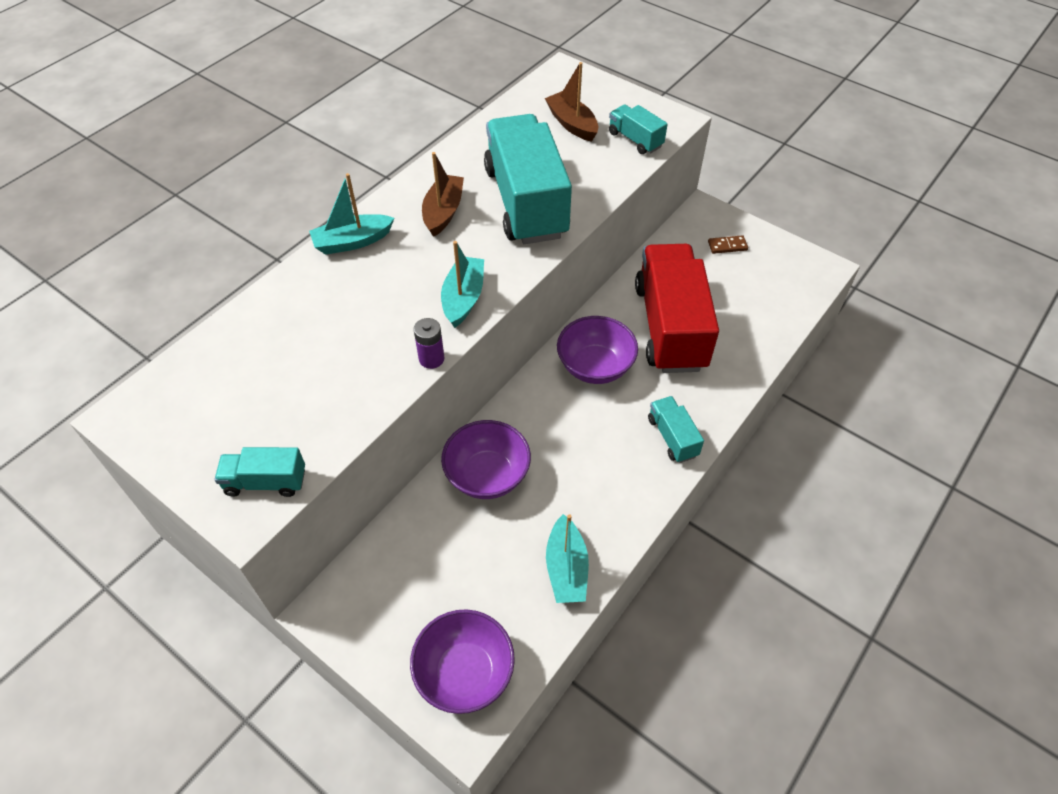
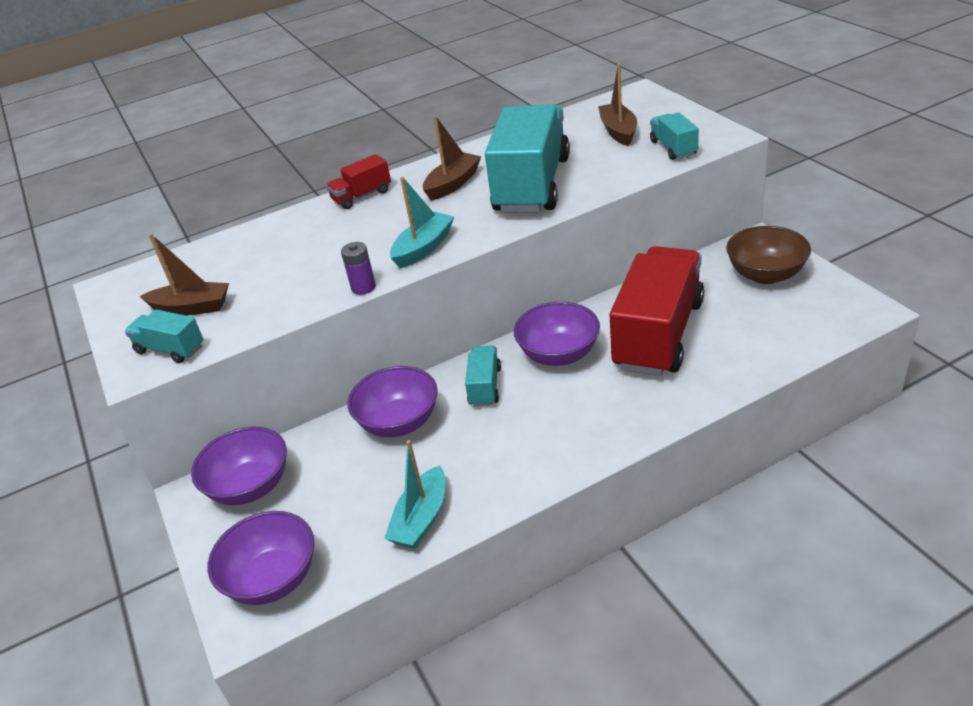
camera: 30 degrees right, 15 degrees down
(252, 423) = (192, 308): none -> brown boat
(352, 242) = (362, 196): turquoise boat -> red truck
(380, 585) = (250, 486): none -> purple bowl
(672, 437) = (600, 431): turquoise truck -> turquoise truck (485, 386)
(727, 246) = (765, 274): brown domino -> brown bowl

